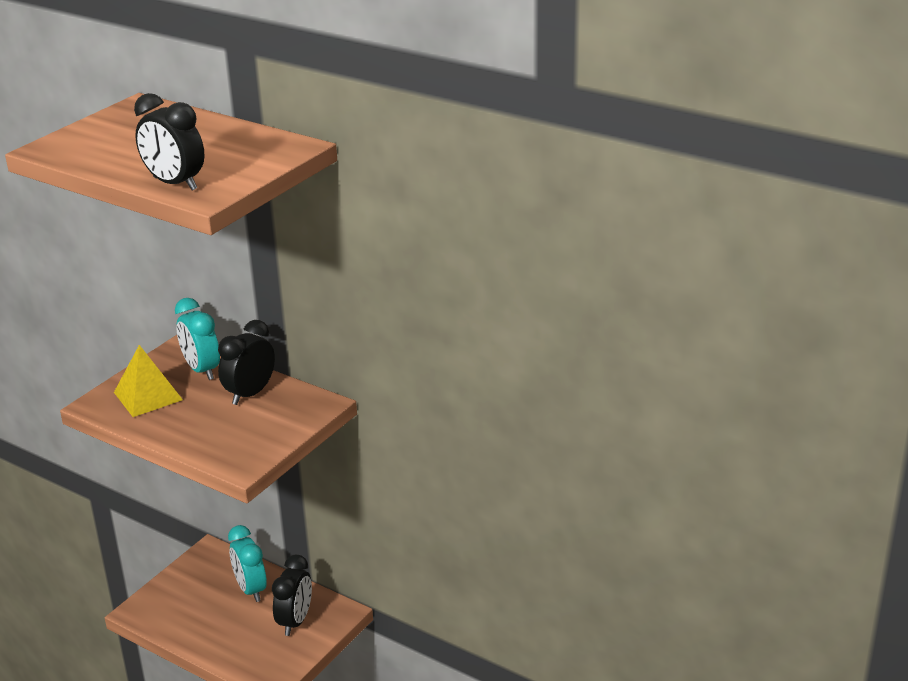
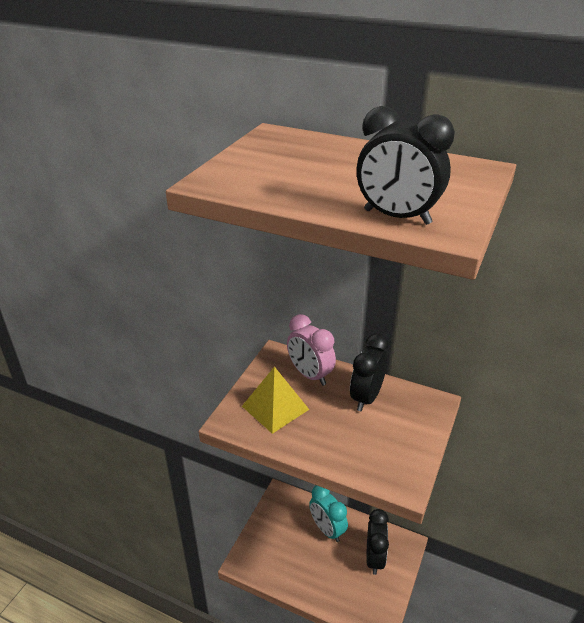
camera: 10 degrees left, 5 degrees up
(202, 370) = (310, 375): turquoise clock -> pink clock

